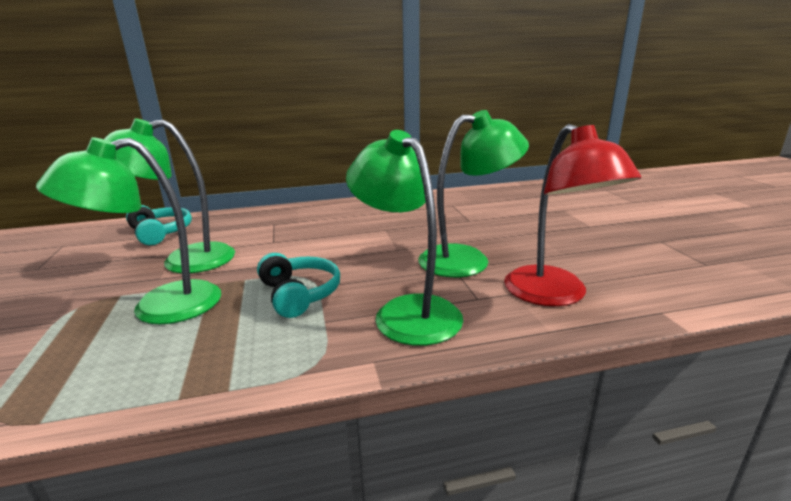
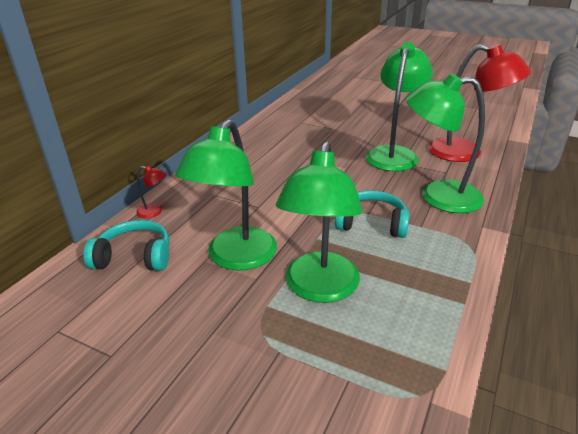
camera: 50 degrees left, 10 degrees up
(227, 217) = (154, 212): none -> red lamp

